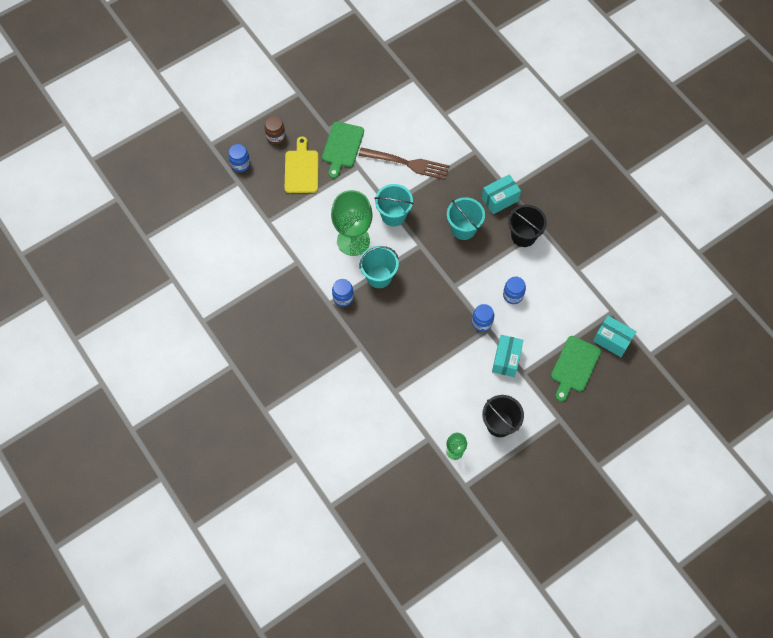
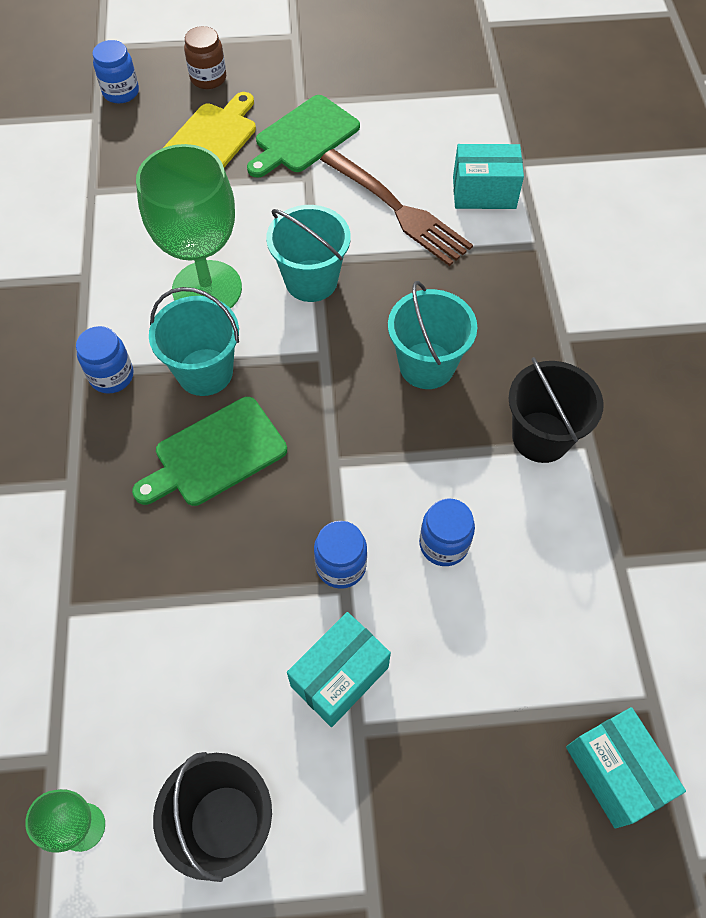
camera: 30 degrees right, 5 degrees down
(500, 199) = (534, 347): turquoise box -> turquoise box (484, 193)
(574, 366) = (486, 783): green cutting board -> green cutting board (215, 454)

